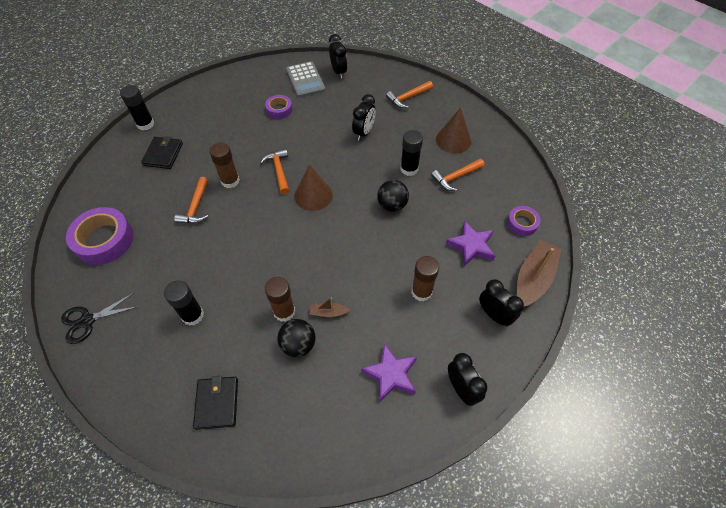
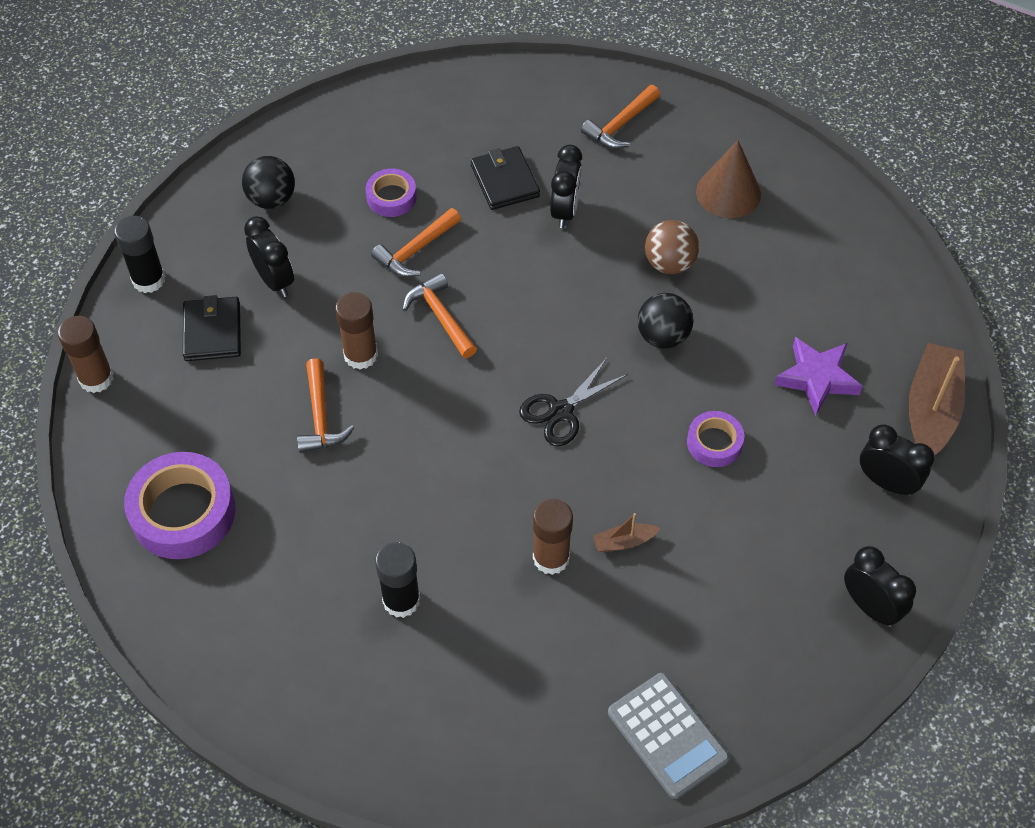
camera: 15 degrees left, 0 degrees up
(87, 321) = (226, 652): black scissors -> black scissors (561, 411)
(217, 403) = (503, 723): black wallet -> black wallet (505, 181)
(298, 345) = (595, 604): black ball -> black ball (271, 199)
(305, 80) = (416, 126): grey calculator -> grey calculator (667, 735)
(313, 195) = (520, 349): brown cone -> none
(338, 72) = (472, 97): black clock -> black clock (274, 280)
(391, 374) = (757, 612): purple star -> none
(409, 169) = (669, 263): black glue stick -> brown ball
(421, 292) = (761, 473): brown glue stick -> brown glue stick (96, 378)
(455, 177) = (754, 262): orange hammer -> orange hammer (415, 250)
(522, 223) = (888, 320): purple tape -> purple tape (714, 443)

